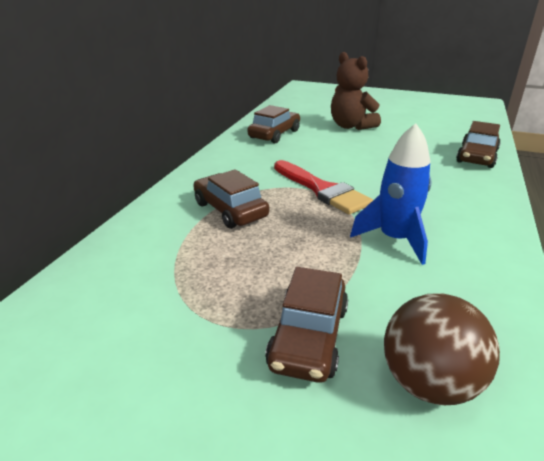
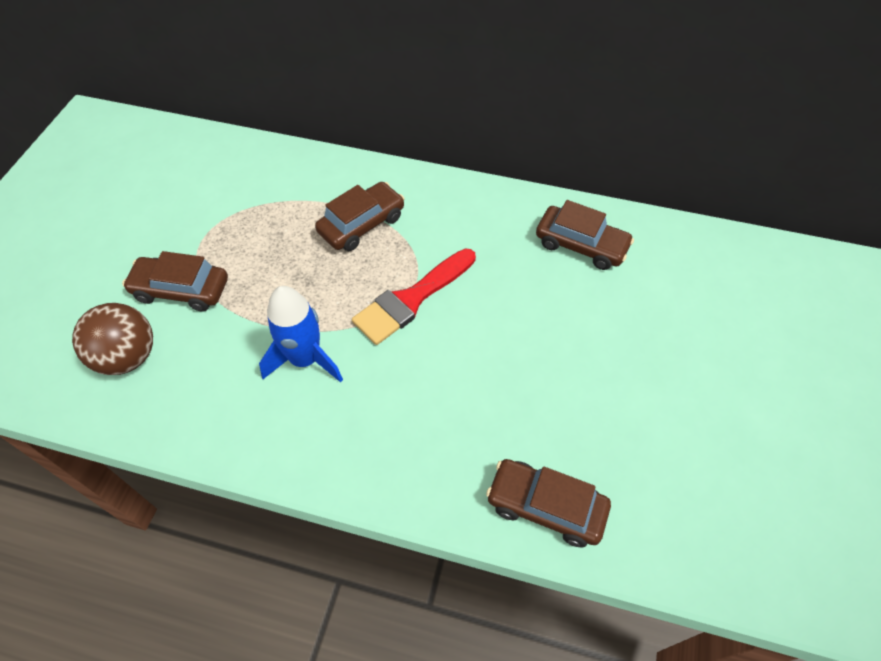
camera: 85 degrees right, 25 degrees up
(351, 126) = (643, 340): brown teddy bear -> none

